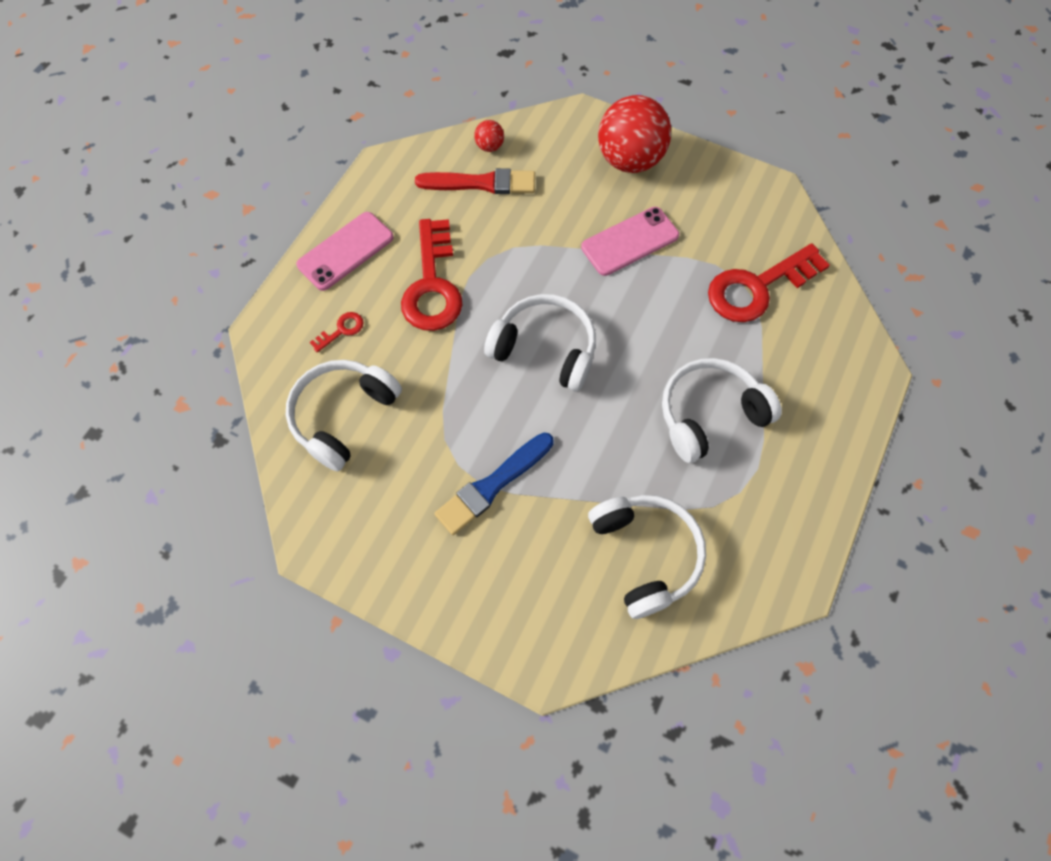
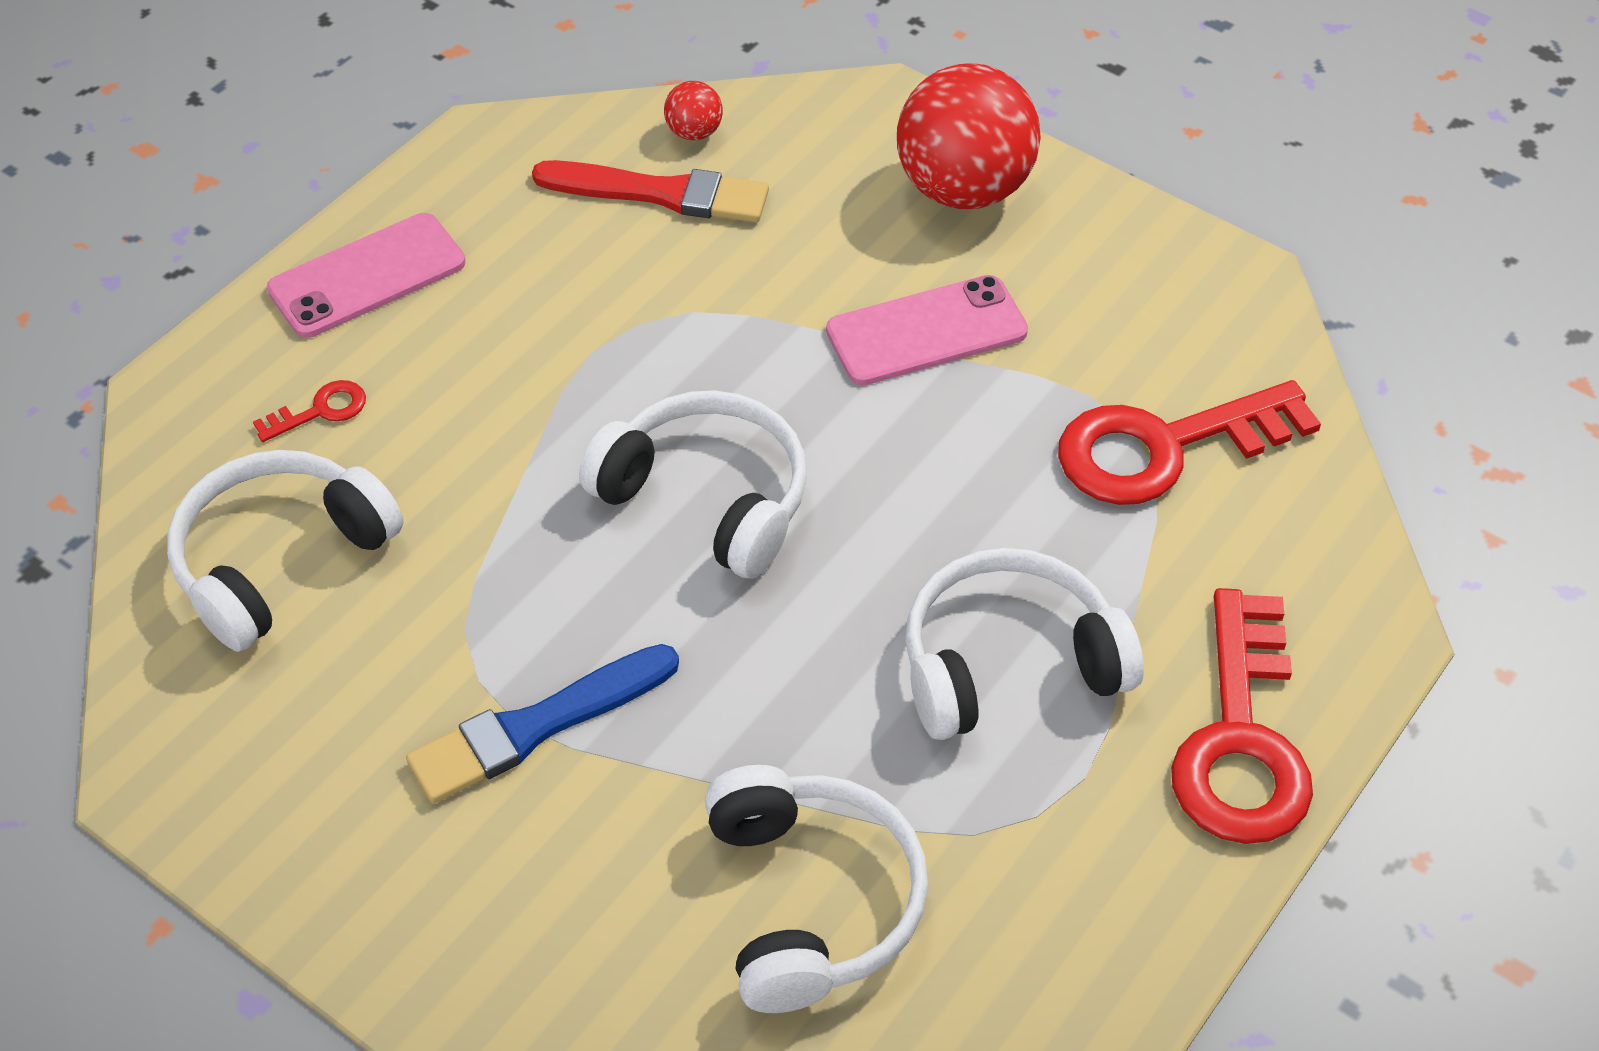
camera: 10 degrees right, 15 degrees down
(432, 285) = (517, 356): red key -> red key (1241, 739)

